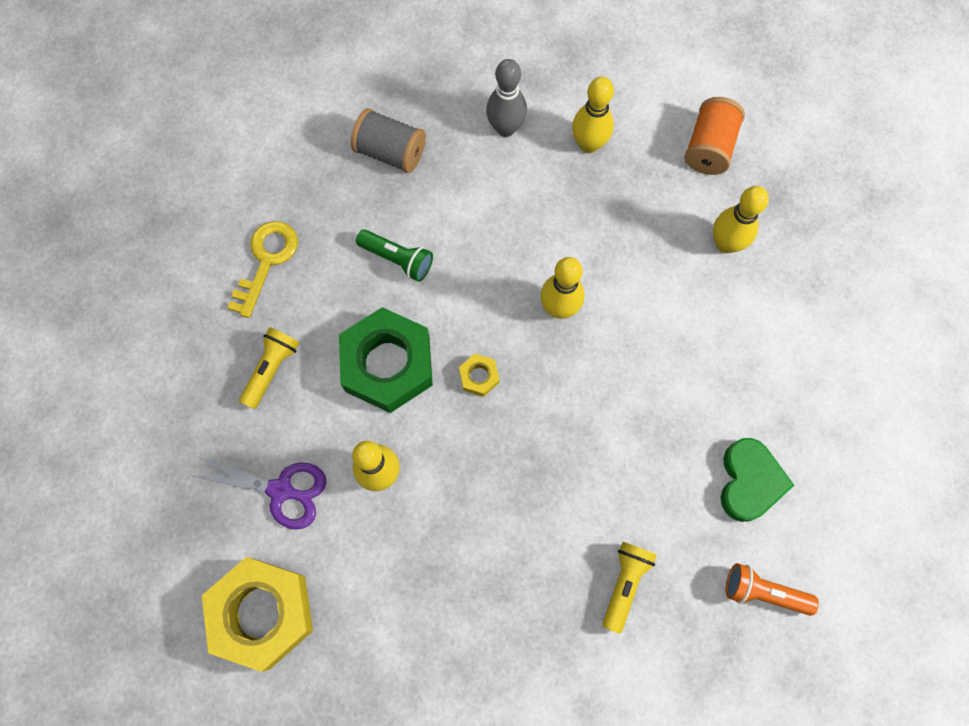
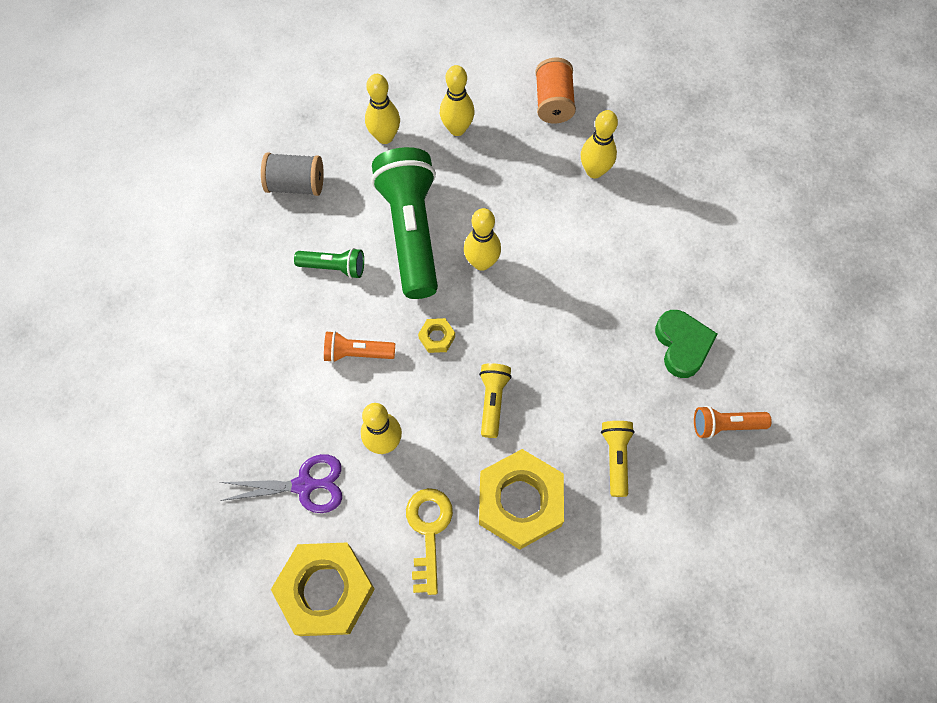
camera: 20 degrees left, 5 degrees down
(266, 261) = (222, 304): yellow key -> yellow key (428, 531)
(271, 369) = (259, 390): yellow flashlight -> yellow flashlight (492, 401)
(388, 364) = (357, 353): green nut -> orange flashlight
(494, 247) = (411, 232): none -> green flashlight
(501, 594) = (520, 502): none -> yellow nut
(505, 128) = (385, 137): grey bowling pin -> yellow bowling pin

